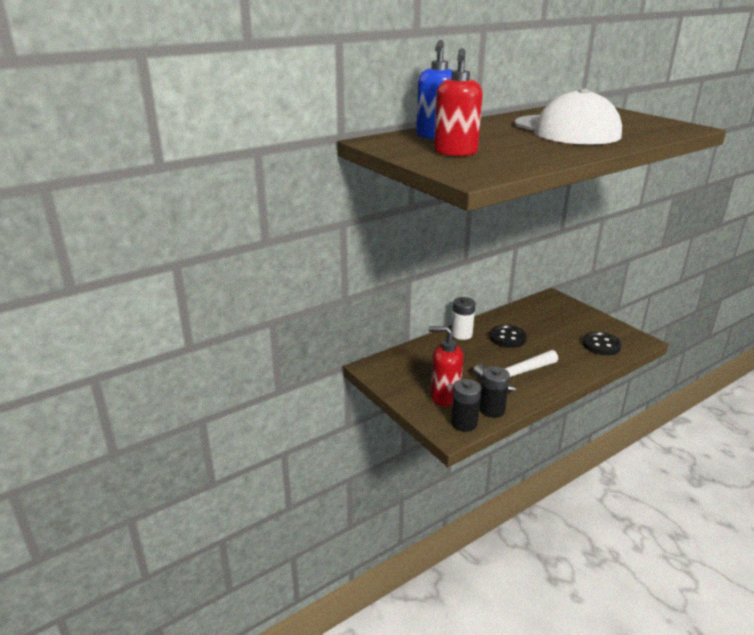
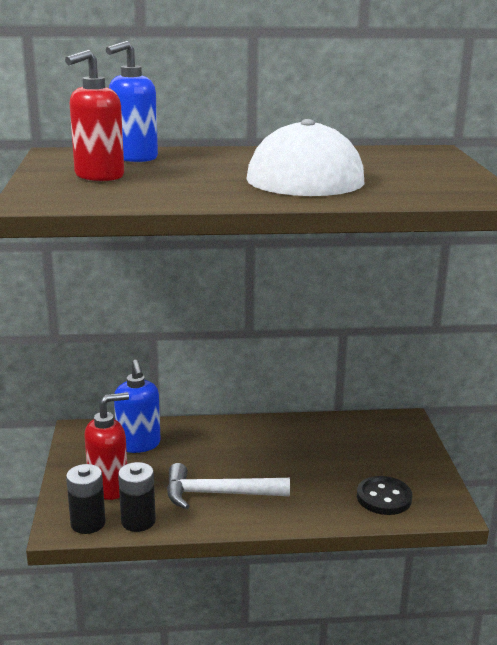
camera: 30 degrees right, 5 degrees down
(423, 363) = (138, 445): none -> blue soap dispenser
(444, 396) = (109, 487): red soap dispenser -> red soap dispenser turned 105 degrees clockwise
(461, 334) = (225, 428): white battery -> none
(507, 338) = (274, 449): black button -> none

